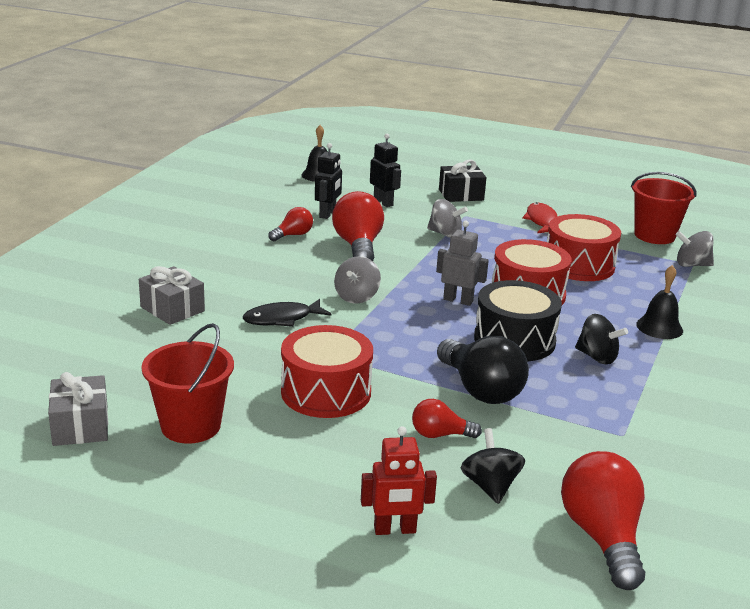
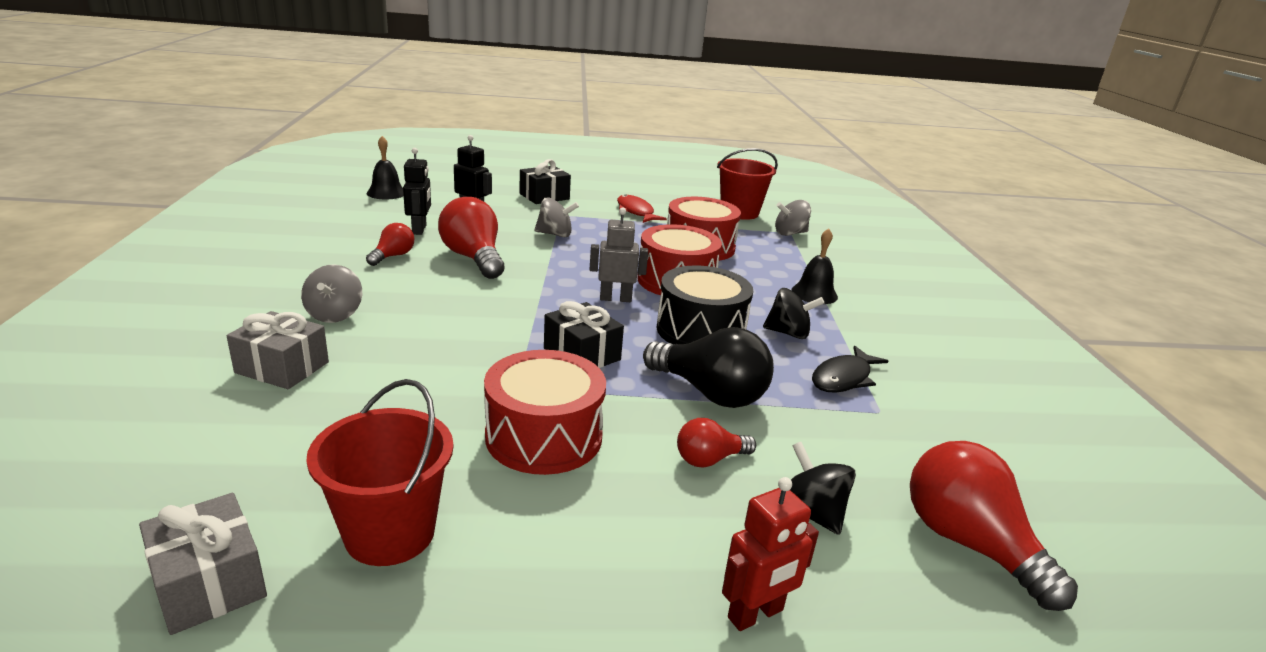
camera: 25 degrees left, 0 degrees up
(282, 319) = (434, 354): black fish -> black fish (843, 378)
(356, 297) = (507, 313): grey spinning top -> grey spinning top (334, 314)
(396, 340) = (582, 354): none -> black gift

